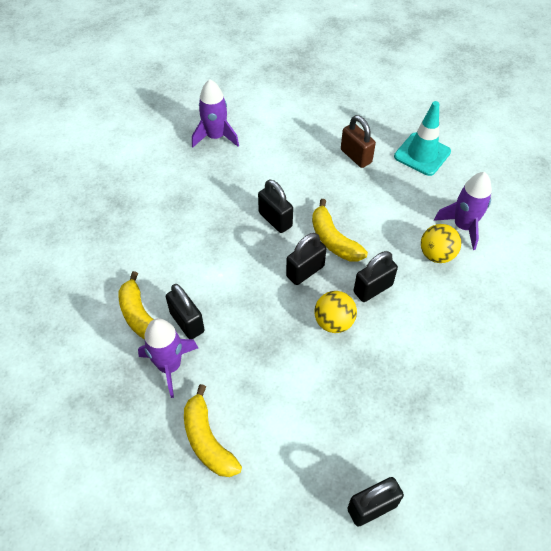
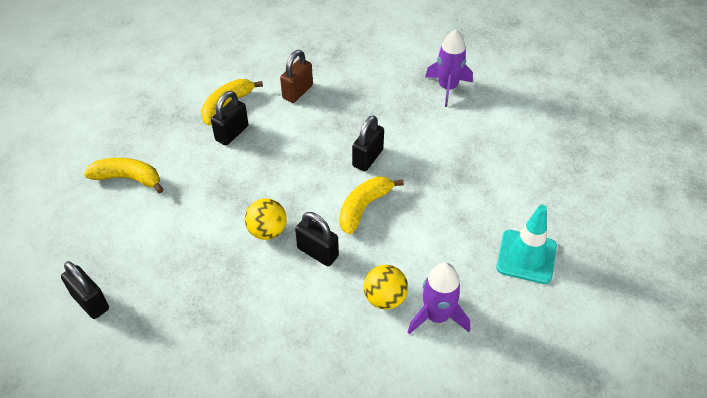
camera: 70 degrees right, 5 degrees down
(169, 366) = (187, 136): purple rocket -> none
(207, 440) = (128, 178): yellow banana -> yellow banana turned 60 degrees clockwise
(305, 271) = (316, 195): black padlock -> none
(356, 156) = (487, 199): brown padlock -> brown padlock (297, 92)

